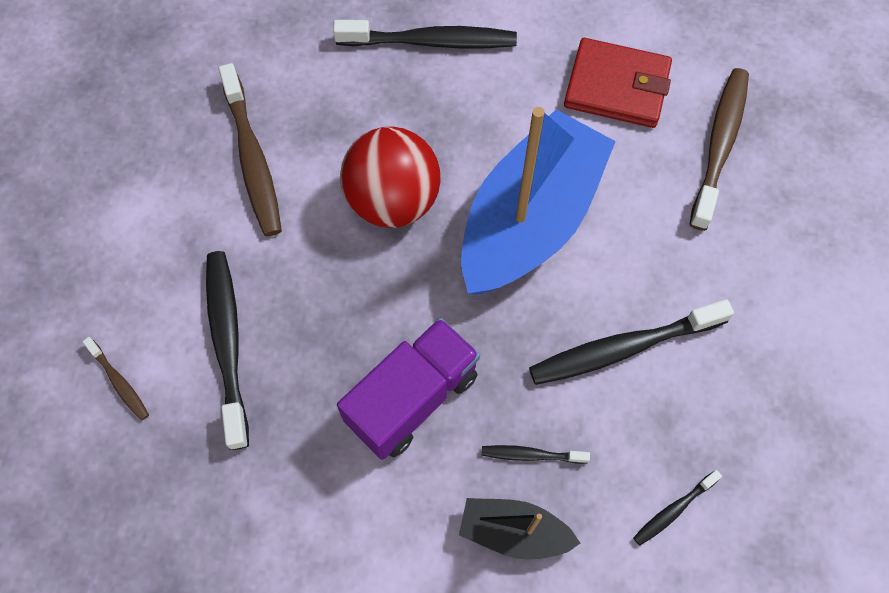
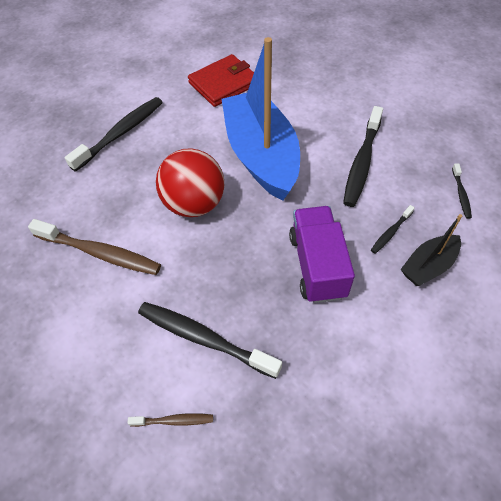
camera: 50 degrees left, 10 degrees down
(719, 145) = (290, 69): brown toothbrush -> none

